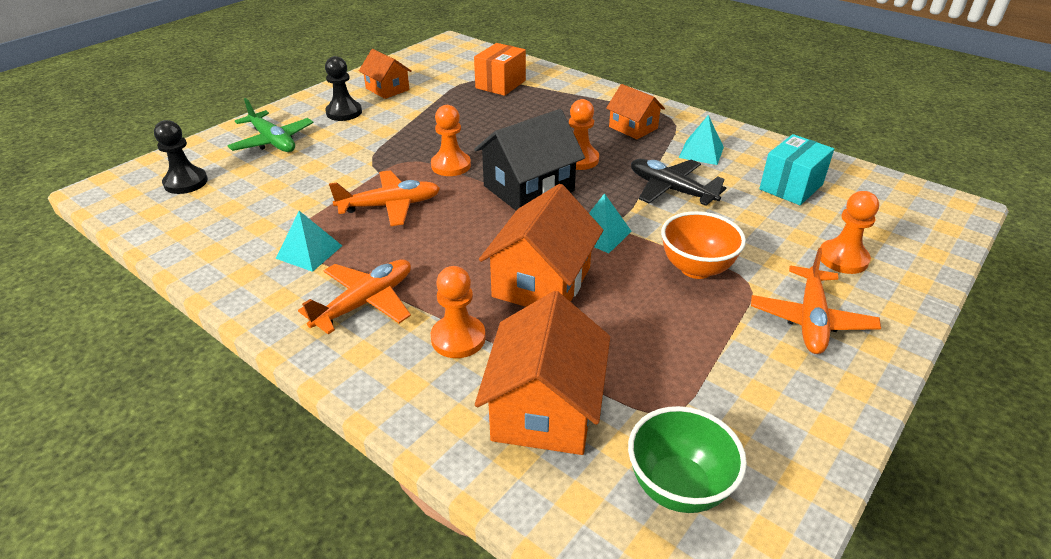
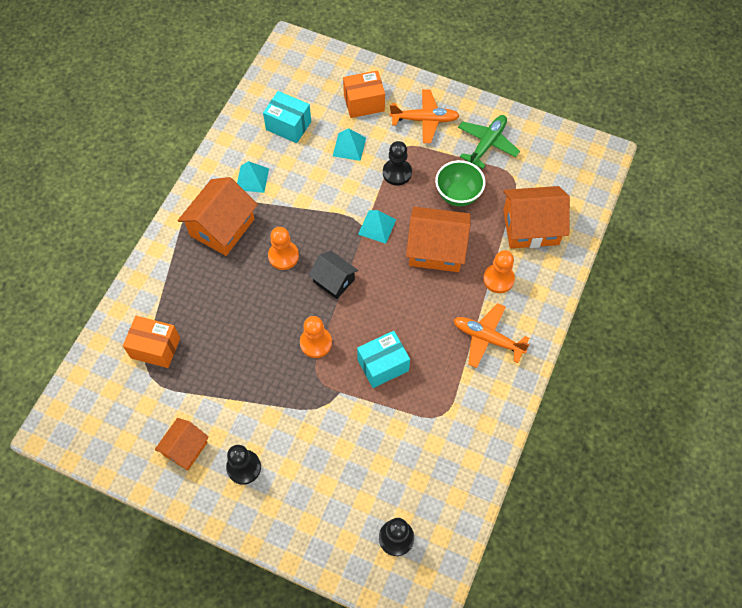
camera: 105 degrees left, 25 degrees up
(273, 141) = (312, 504): green plane -> green plane (487, 144)
(309, 252) = (451, 395): turquoise pyramid -> turquoise pyramid (349, 147)
(390, 206) = (383, 365): orange plane -> turquoise box
(529, 188) = (333, 280): black house -> black house, size x0.61
(633, 127) = (222, 227): orange house -> orange house, size x1.64
(670, 190) = (311, 193): black plane -> none
(678, 487) = (553, 169): green bowl -> green bowl (458, 195)
(696, 268) = (397, 173): orange bowl -> black pawn
(843, 258) = (364, 103): orange pawn -> orange box

